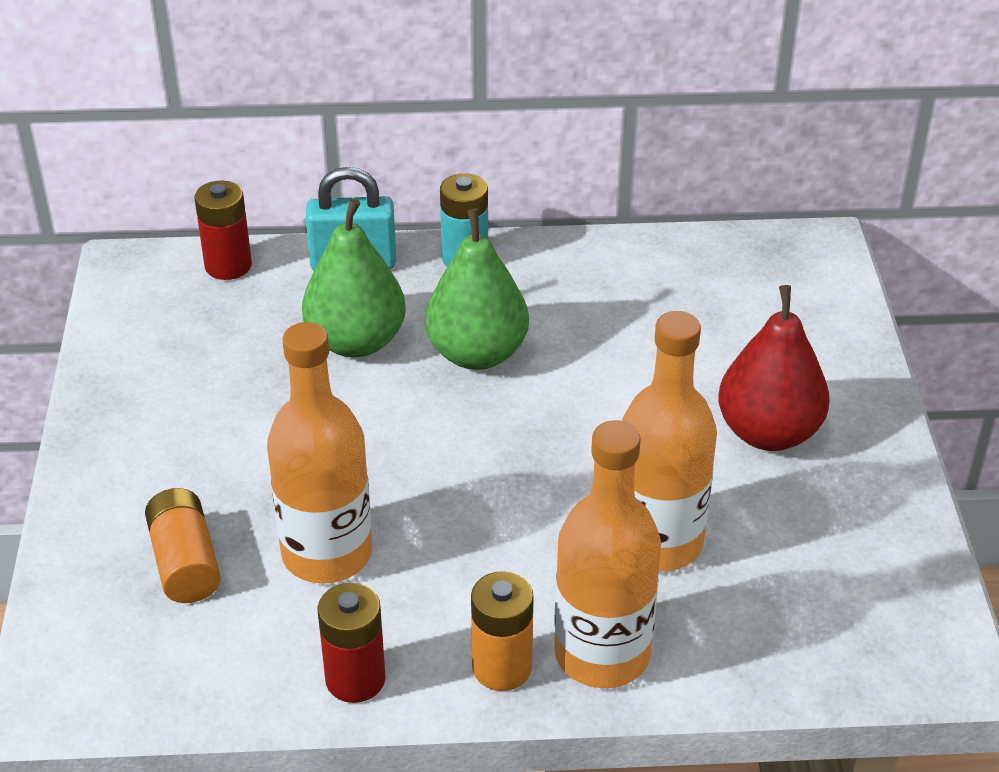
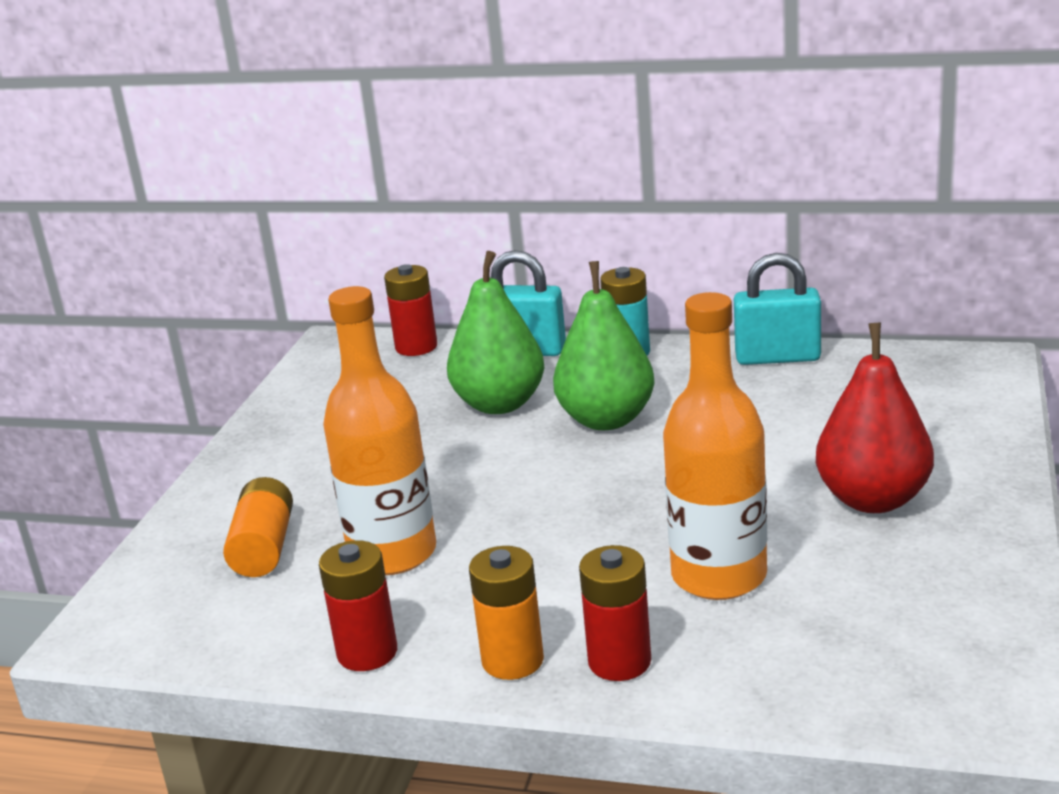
camera: 20 degrees right, 15 degrees down
(602, 654) = (619, 661): orange bottle -> red battery
(620, 254) = (777, 357): none -> turquoise padlock

